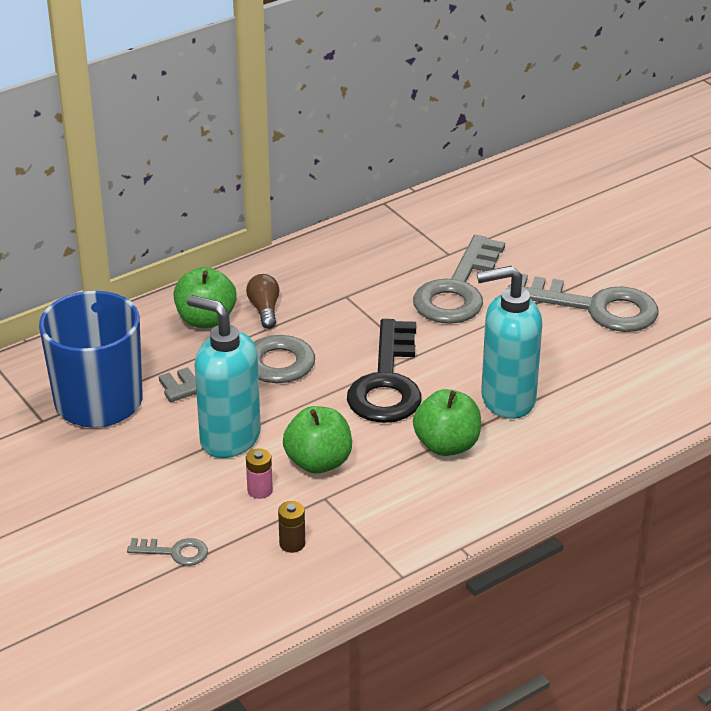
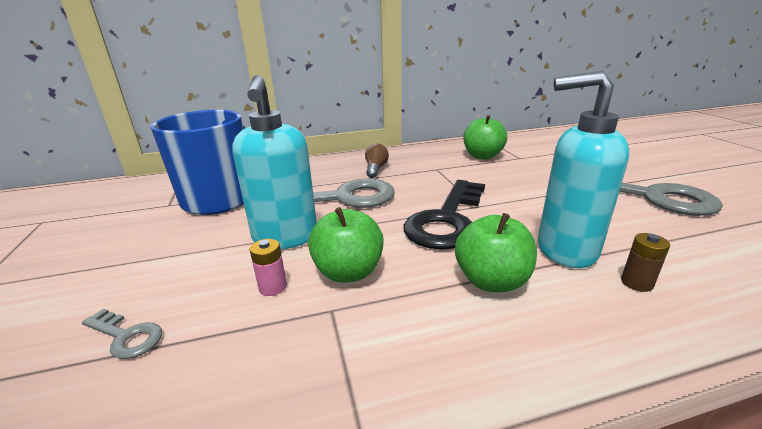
camera: 20 degrees right, 10 degrees down
(206, 320) = (333, 169): green apple -> green apple (482, 156)
(229, 438) = (285, 238): turquoise soap dispenser -> turquoise soap dispenser turned 150 degrees counterclockwise
(292, 543) = (255, 360): brown battery -> brown battery (636, 283)
(458, 290) = (524, 174): grey key -> none

